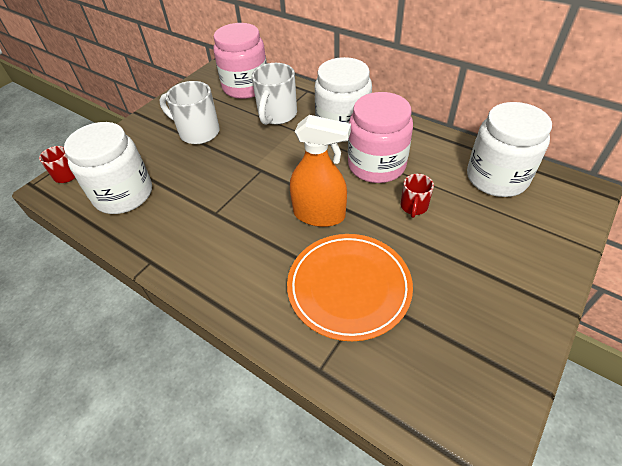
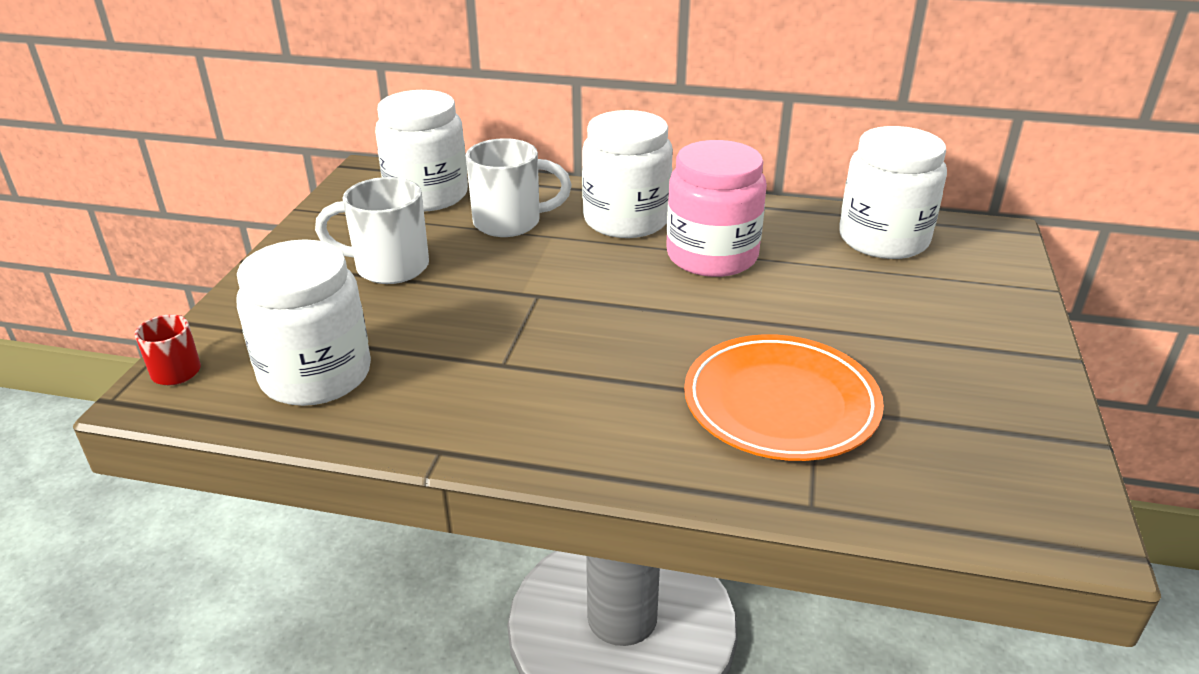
camera: 25 degrees left, 15 degrees down
(245, 87) = (427, 195): pink jar -> white jar
(277, 115) = (510, 222): white mug -> white mug turned 90 degrees counterclockwise
(319, 214) = (672, 330): orange spray bottle -> none
(414, 207) = (800, 293): red mug -> none

